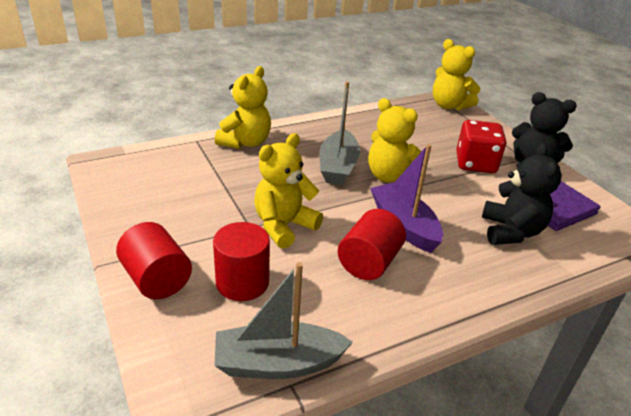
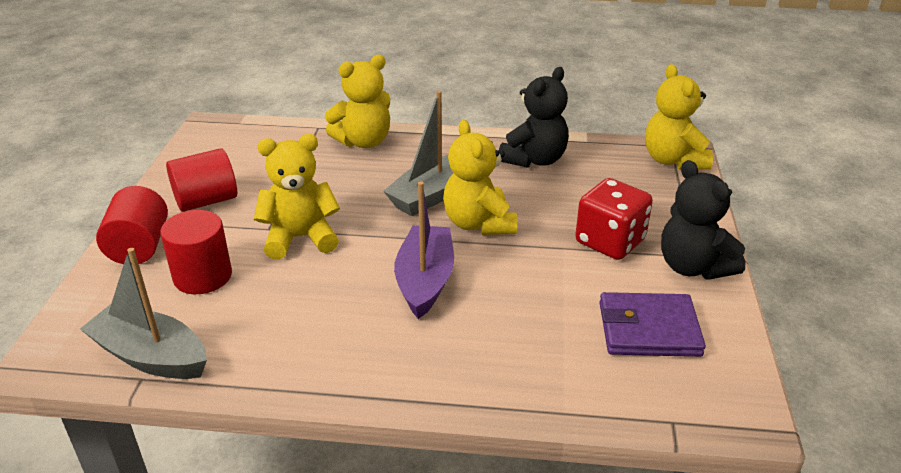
camera: 35 degrees right, 0 degrees up
(369, 262) = (340, 303): red cylinder -> red cylinder (206, 201)
(511, 231) = (547, 333): black teddy bear -> black teddy bear (534, 160)

